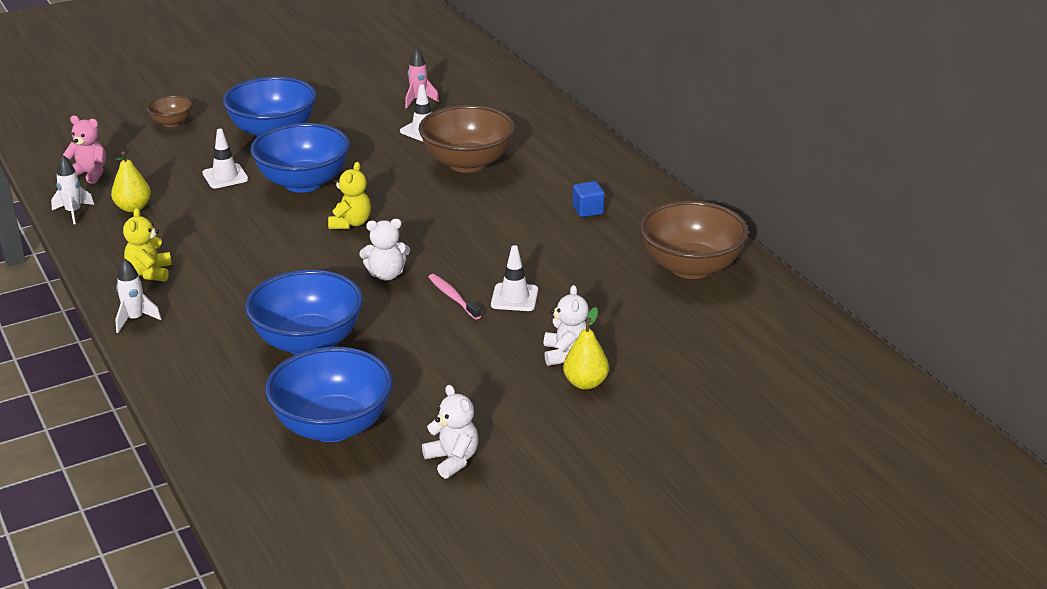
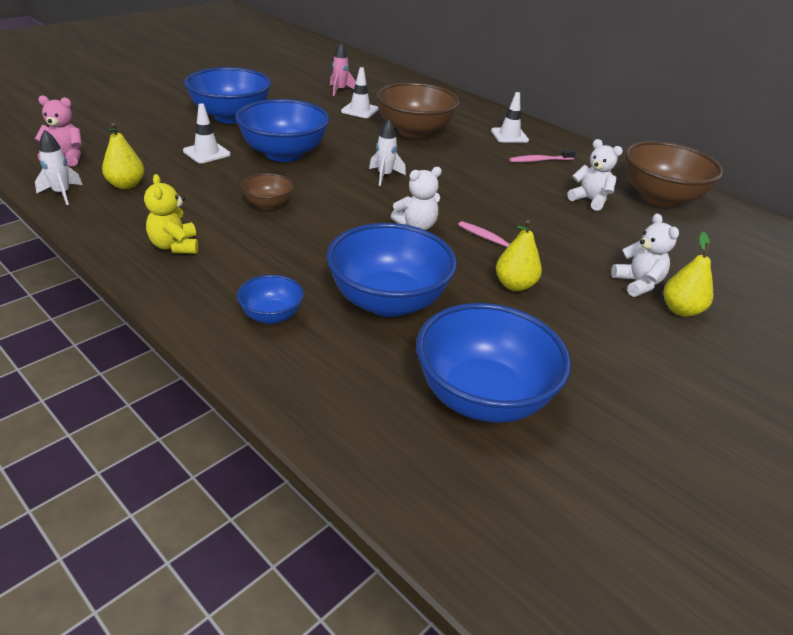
camera: 20 degrees left, 5 degrees up
(135, 319) = (182, 298): white rocket -> white rocket (385, 176)
(172, 123) = (131, 113): brown bowl -> brown bowl (268, 205)
(200, 342) = (271, 316): none -> blue bowl
(351, 223) = (350, 184): yellow teddy bear -> none
(438, 341) = (514, 285): none -> yellow pear
(452, 460) = (639, 417): white teddy bear -> white teddy bear (590, 200)
(514, 297) = (546, 236): white traffic cone -> white traffic cone (509, 136)
(588, 210) = (540, 160): blue cube -> pink toothbrush

